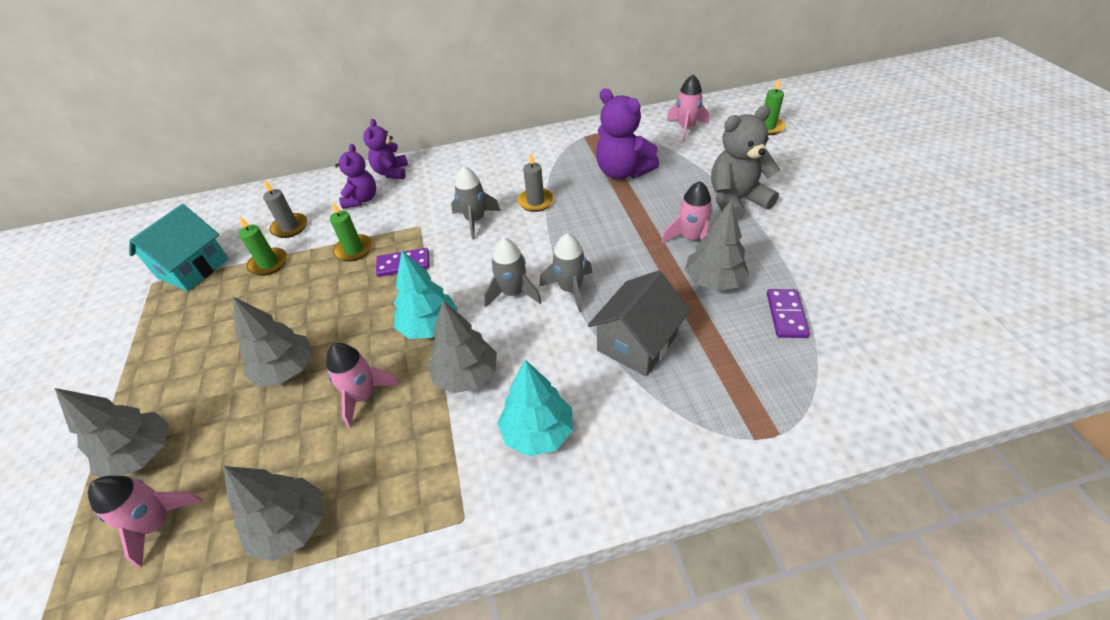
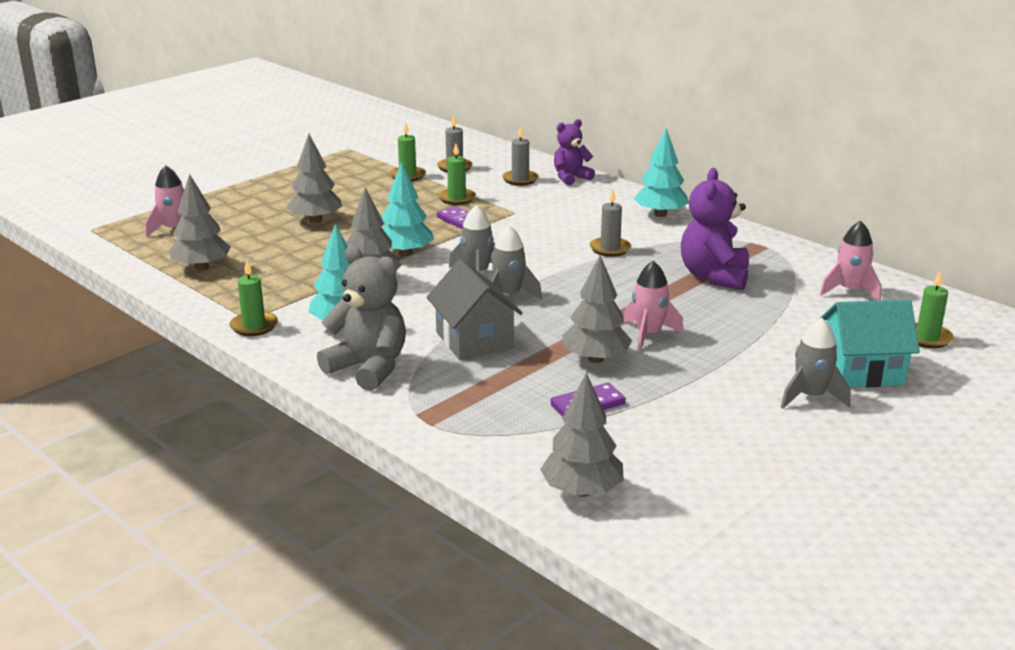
camera: 55 degrees right, 20 degrees down
(142, 455) = (214, 206): grey tree -> grey tree (581, 491)
(193, 268) = (375, 154): turquoise house -> turquoise house (862, 371)
(361, 199) = (520, 179): purple teddy bear -> grey candle
(363, 395) = (318, 253): pink rocket -> none
(475, 220) = (550, 231): grey rocket -> grey rocket (810, 397)
(485, 520) = (254, 326): none -> green candle
(502, 156) = (660, 214): none -> turquoise tree
(637, 343) = (474, 340): grey house -> grey house turned 60 degrees clockwise
(736, 201) = (743, 346): grey teddy bear -> grey teddy bear (368, 368)

